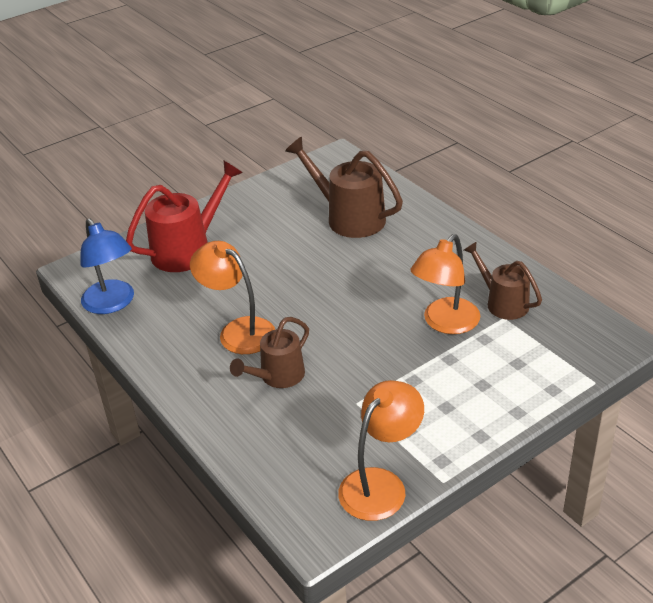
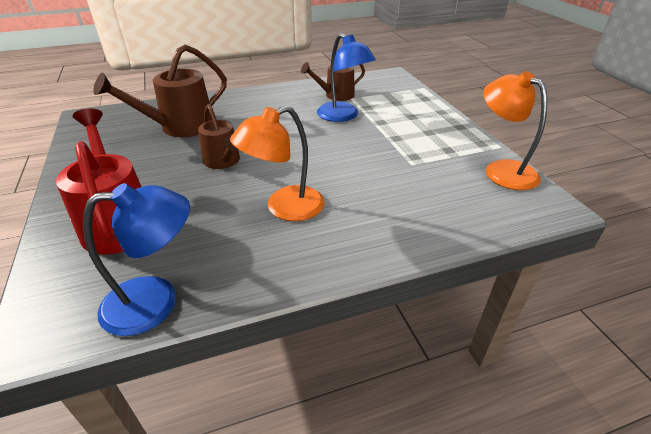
camera: 75 degrees left, 0 degrees up
(277, 377) = (363, 196): brown watering can -> brown watering can (223, 162)
(445, 323) = (343, 116): orange lamp -> blue lamp

